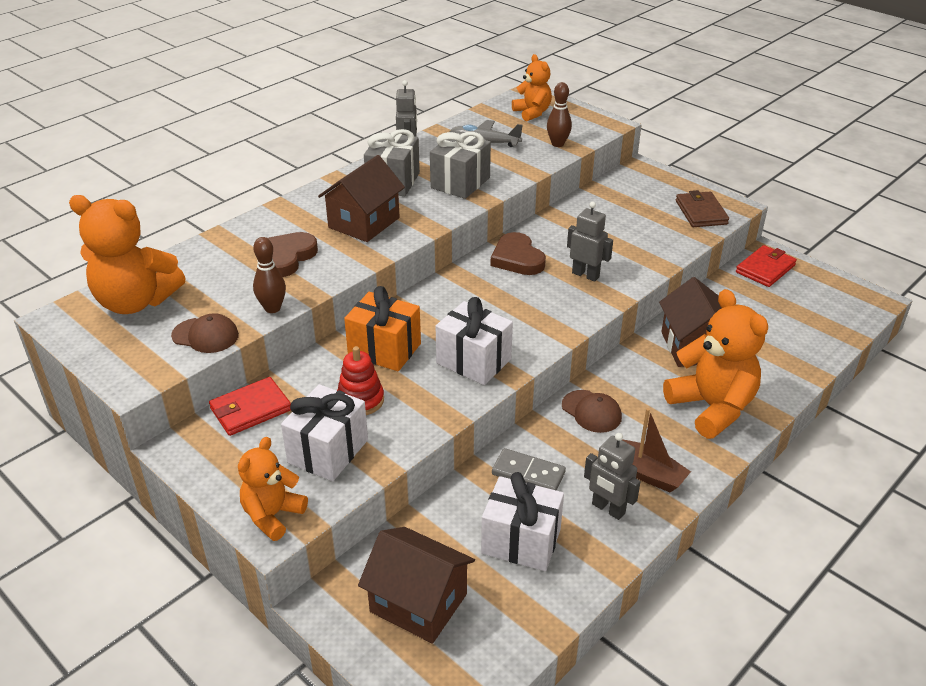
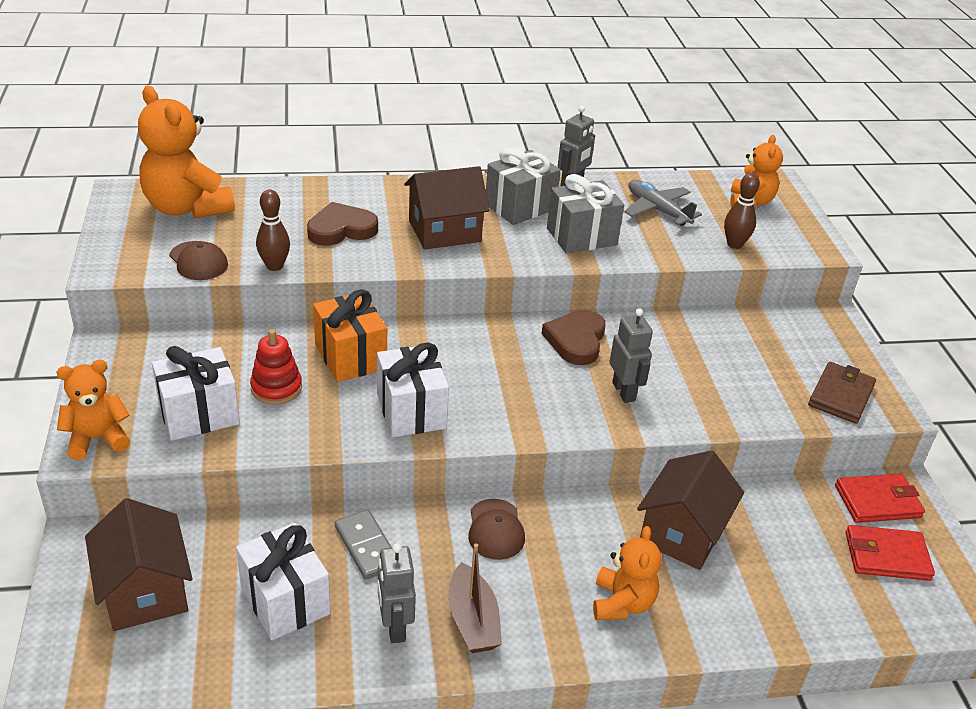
camera: 35 degrees right, 0 degrees up
(250, 409) = (188, 345): red wallet -> red wallet (886, 556)
(711, 407) = (622, 603): orange teddy bear -> orange teddy bear, size x0.59

